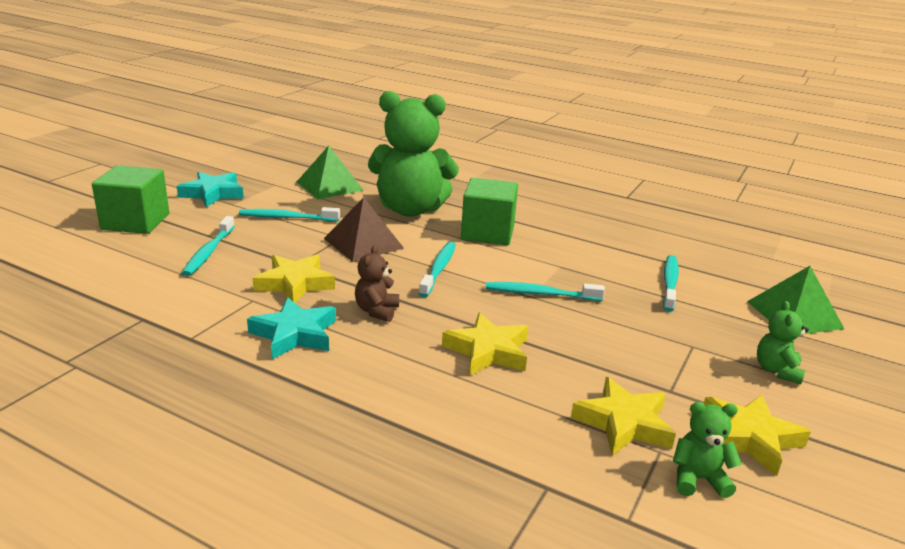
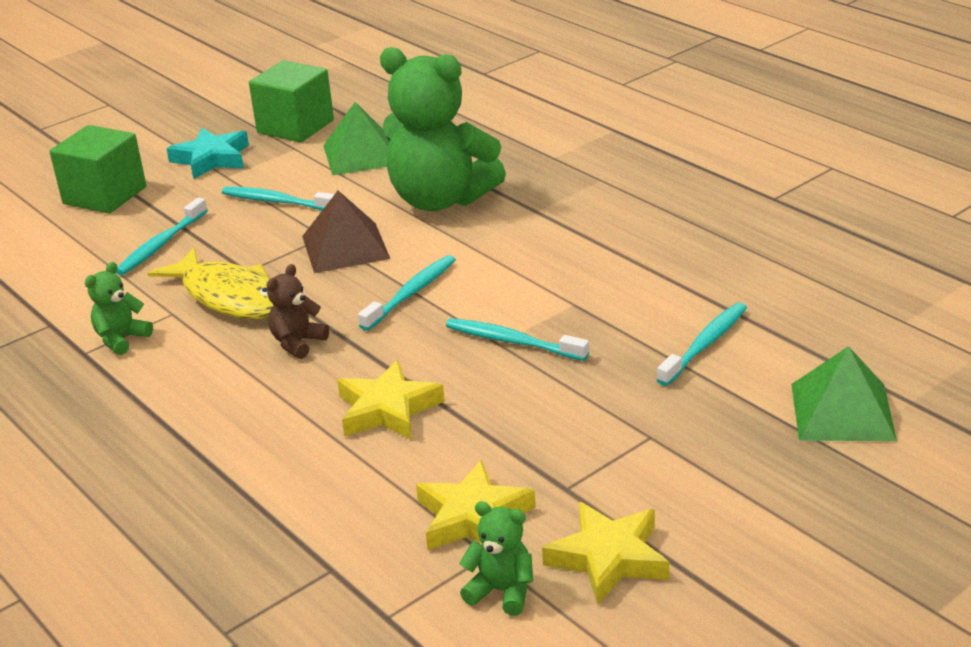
camera: 25 degrees right, 5 degrees up
(294, 334) = (190, 361): turquoise star -> none
(295, 283) = (230, 297): yellow star -> yellow fish
(487, 233) = (516, 244): green cube -> green cube (295, 126)
(777, 370) = (732, 484): green teddy bear -> green teddy bear (121, 339)

